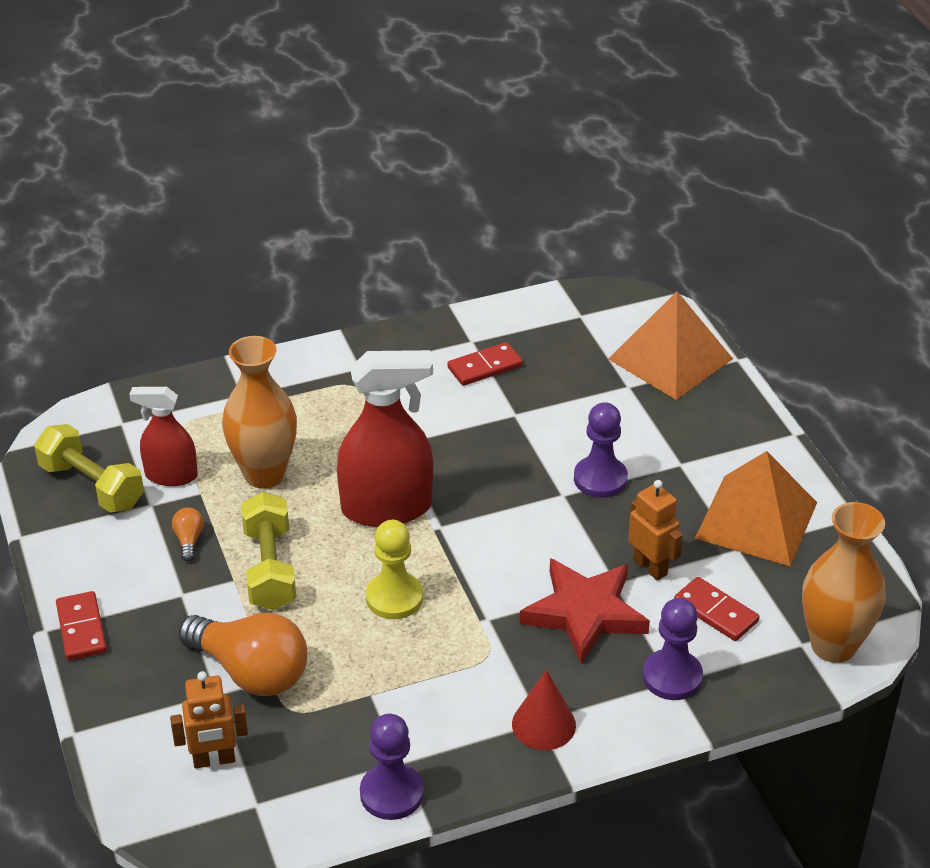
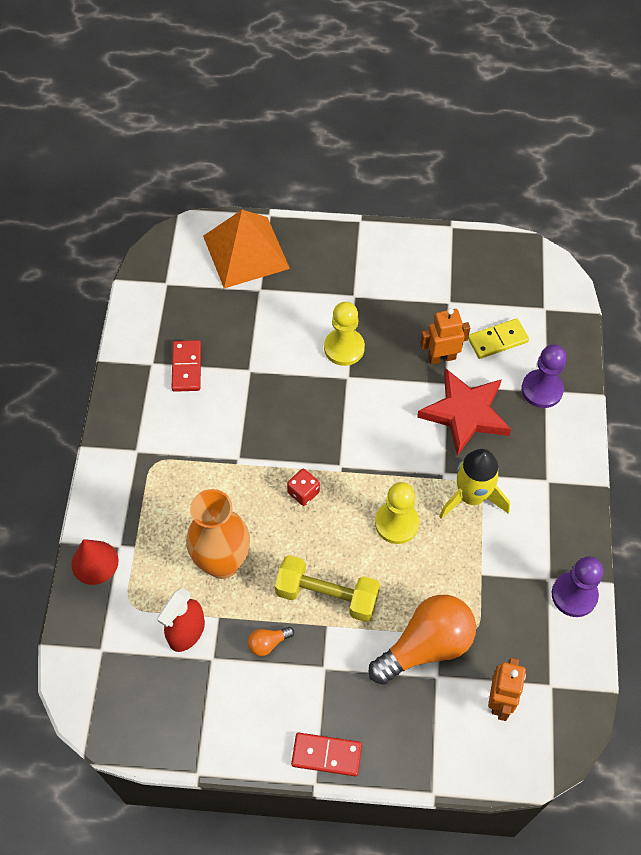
camera: 65 degrees left, 20 degrees up
(92, 486) = (166, 697): yellow dumbbell -> none
(189, 540) = (268, 643): orange light bulb -> orange light bulb turned 45 degrees counterclockwise
(387, 508) = (303, 492): red spray bottle -> red dice
(471, 654) = (471, 496): none -> yellow rocket
(543, 724) = (551, 480): red cone -> red cone (94, 562)
(600, 479) = (344, 348): purple pawn -> yellow pawn
(715, 612) = (497, 340): red domino -> yellow domino
(756, 520) = (428, 279): orange pyramid -> none
(833, 646) = (553, 293): orange vase -> none

